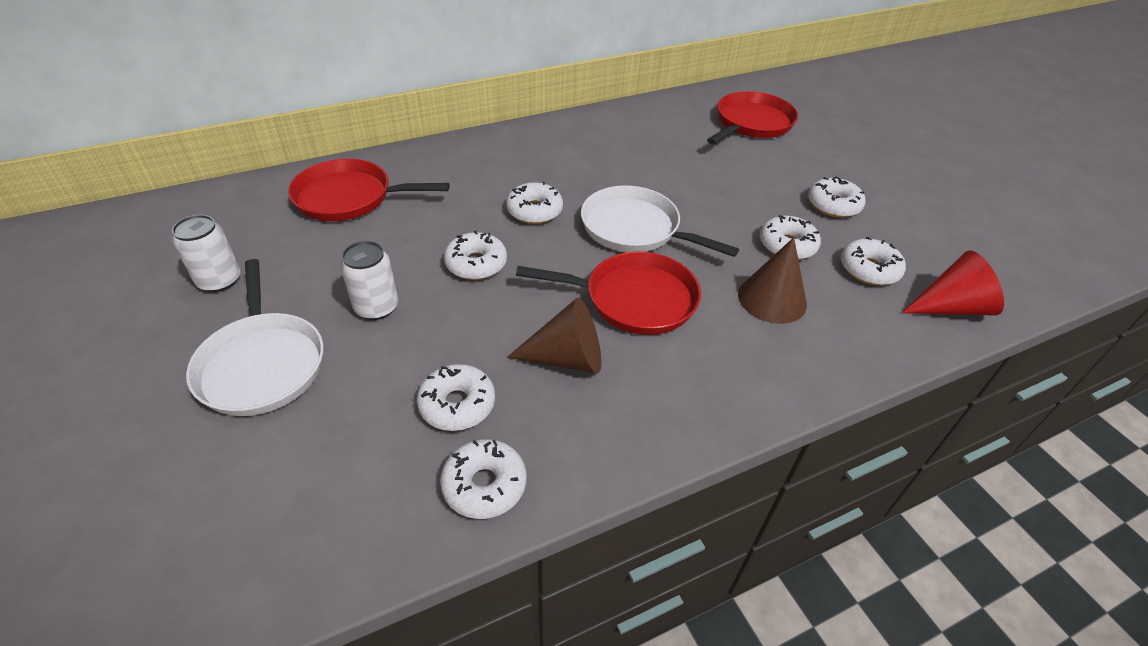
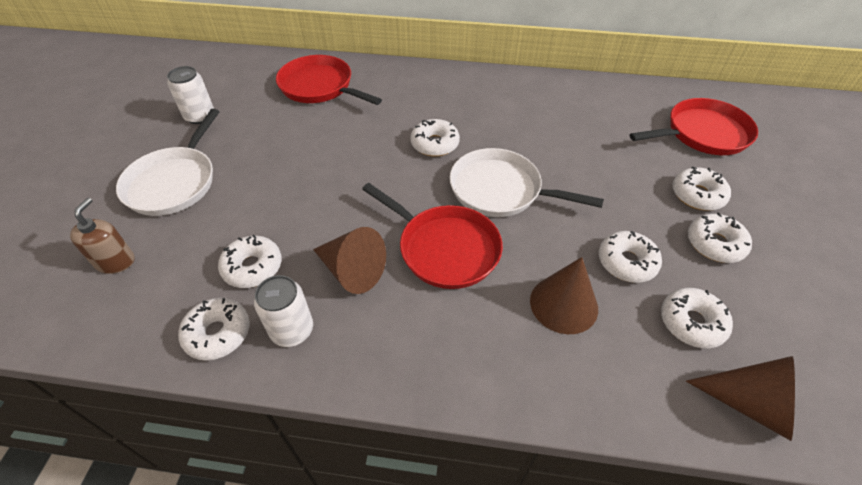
camera: 35 degrees right, 5 degrees up
(272, 481) = (115, 261): none -> brown soap dispenser
(376, 307) = (267, 173): white can -> white can (292, 330)
(476, 264) = (356, 169): white donut -> white donut (697, 195)
(635, 229) = (500, 190): white pan -> white pan turned 45 degrees counterclockwise
(950, 307) = (749, 404): red cone -> brown cone

